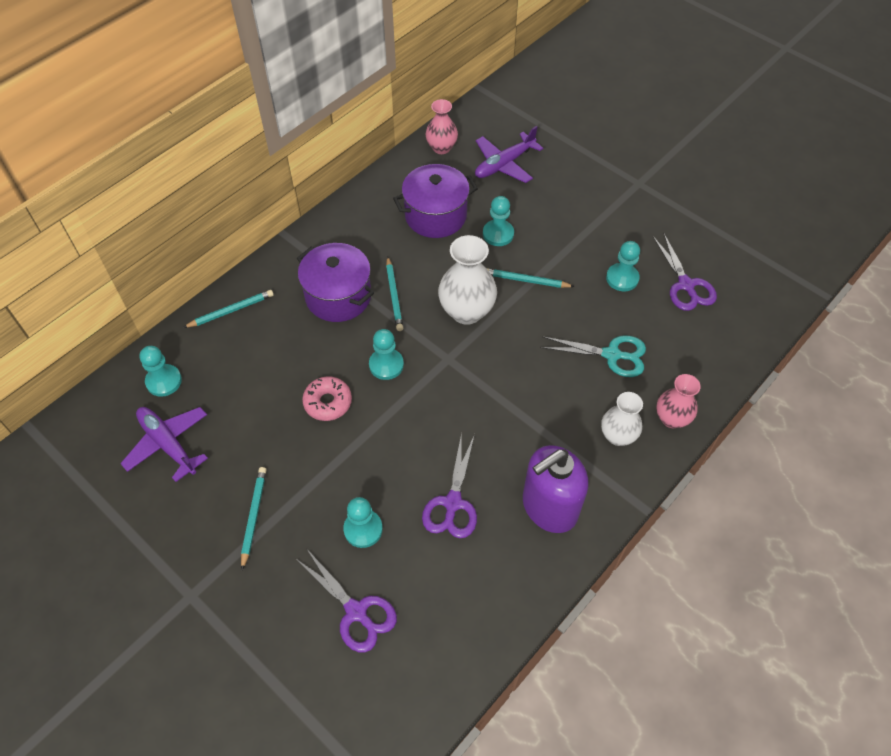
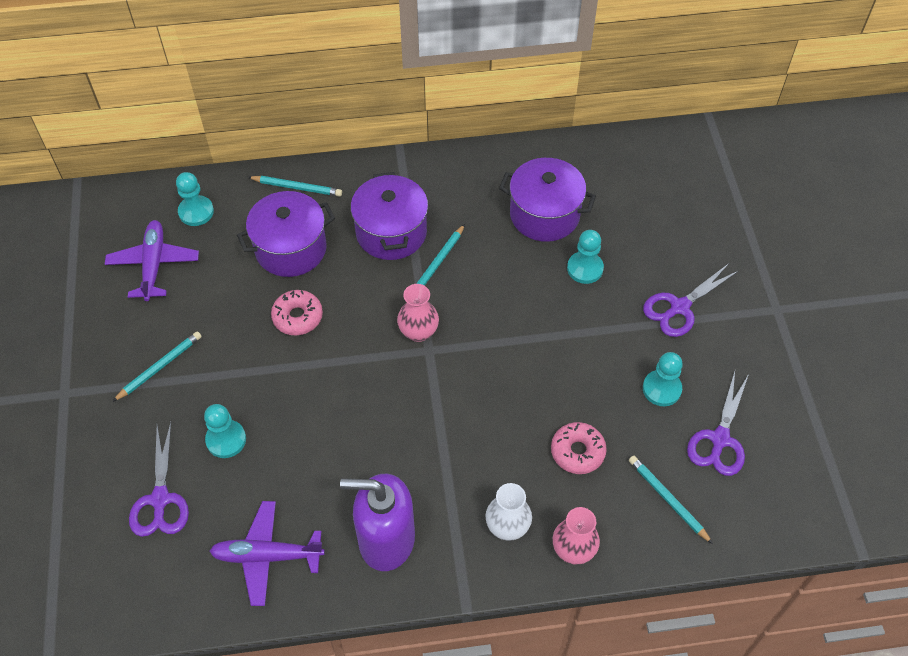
camera: 40 degrees right, 0 degrees up
(272, 358) = (291, 249): none -> purple pot
(386, 365) = (373, 319): turquoise pawn -> none
(441, 148) = (613, 154): pink vase -> pink vase (418, 332)
(452, 503) = (312, 474): purple scissors -> purple scissors (679, 307)
(466, 311) = (486, 320): white vase -> none
(504, 164) = (657, 206): purple plane -> purple plane (267, 556)
(526, 280) = (567, 328): turquoise pencil -> turquoise pencil (667, 499)
(612, 355) = (577, 452): turquoise scissors -> pink donut

